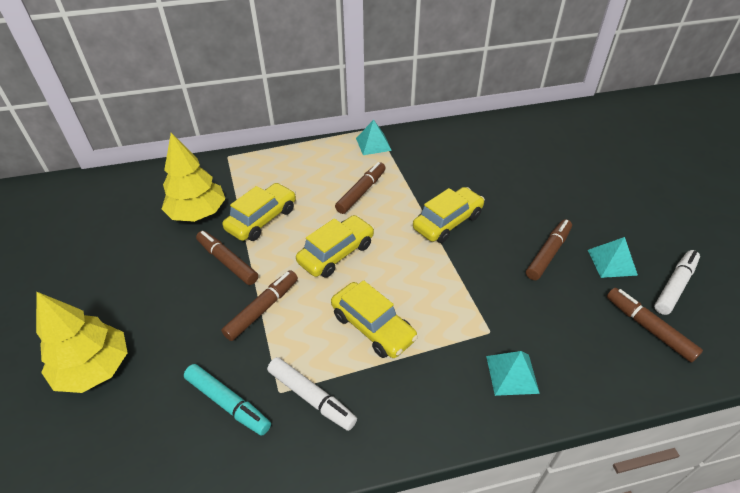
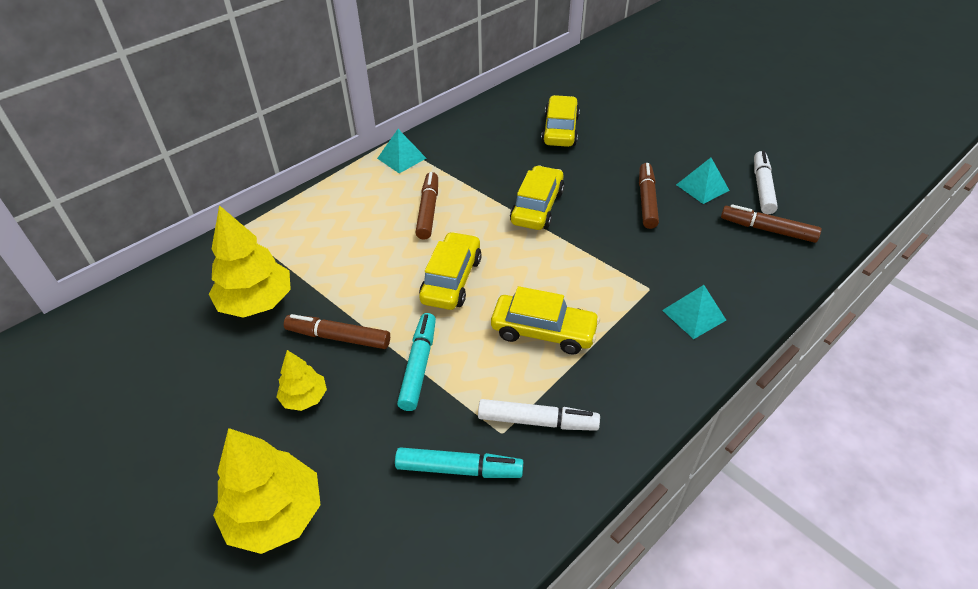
camera: 30 degrees left, 0 degrees up
(174, 295) = (304, 397): none -> yellow tree
(262, 219) = (341, 279): yellow car -> yellow car (560, 130)
(262, 309) = (419, 366): brown marker -> turquoise marker

